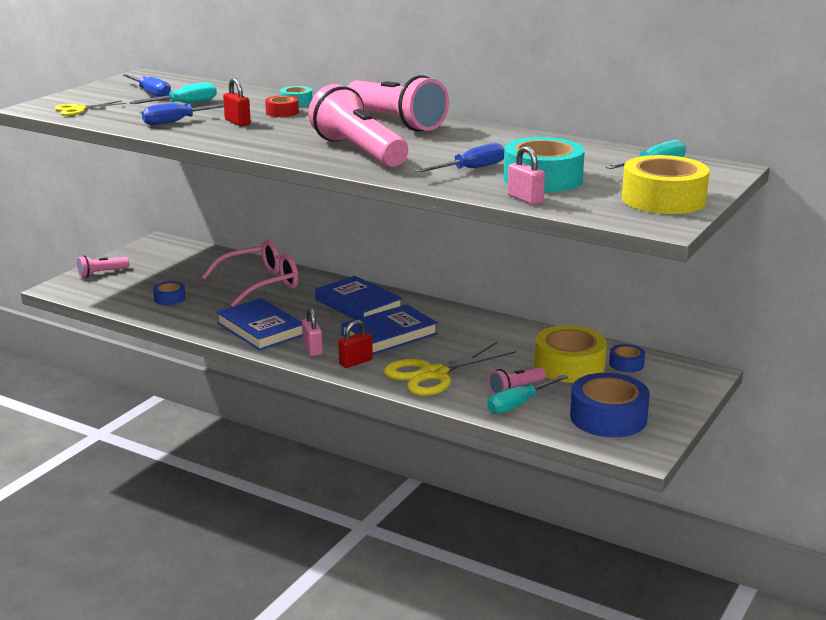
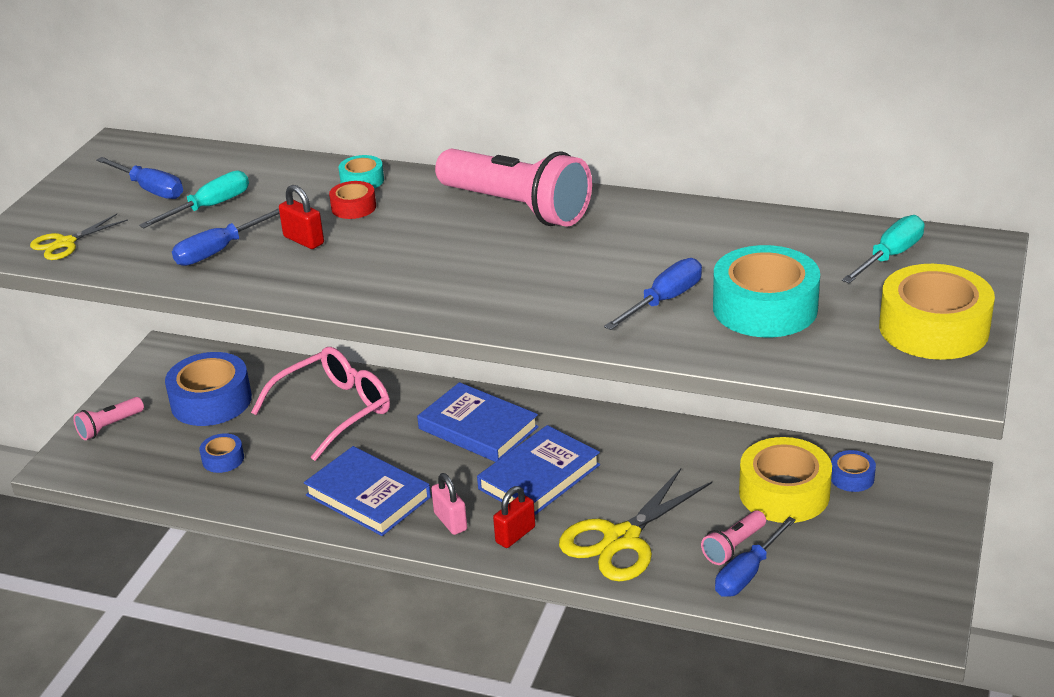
camera: 10 degrees left, 10 degrees up
(359, 151) = (499, 283): pink flashlight -> none
(519, 404) = (748, 573): turquoise screwdriver -> blue screwdriver
(525, 199) = (762, 356): pink padlock -> none
(608, 417) = (863, 576): blue tape -> blue tape (211, 401)

